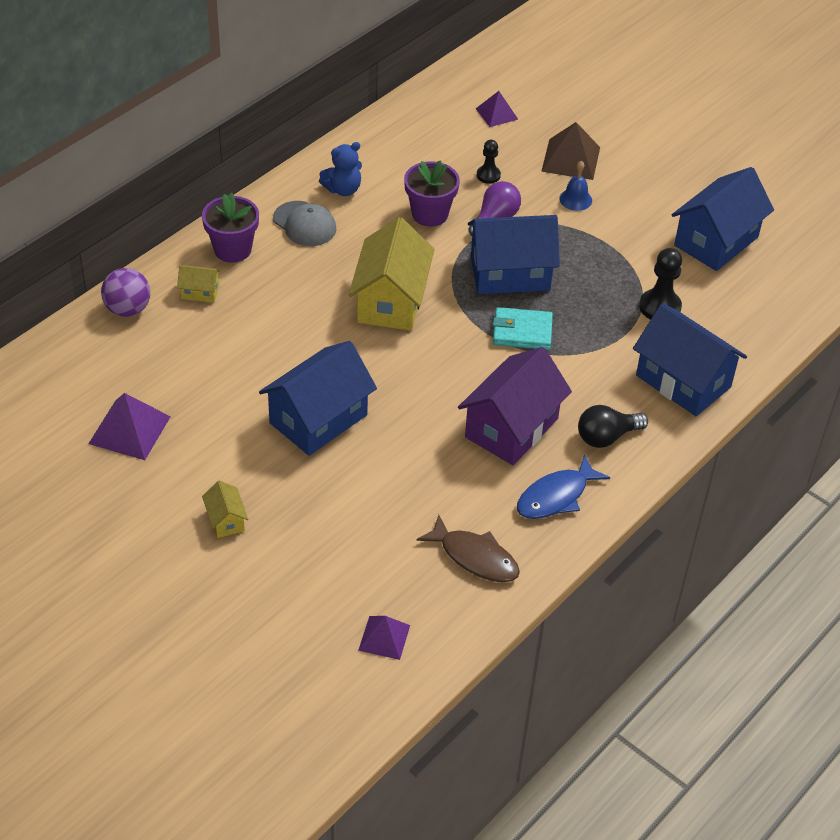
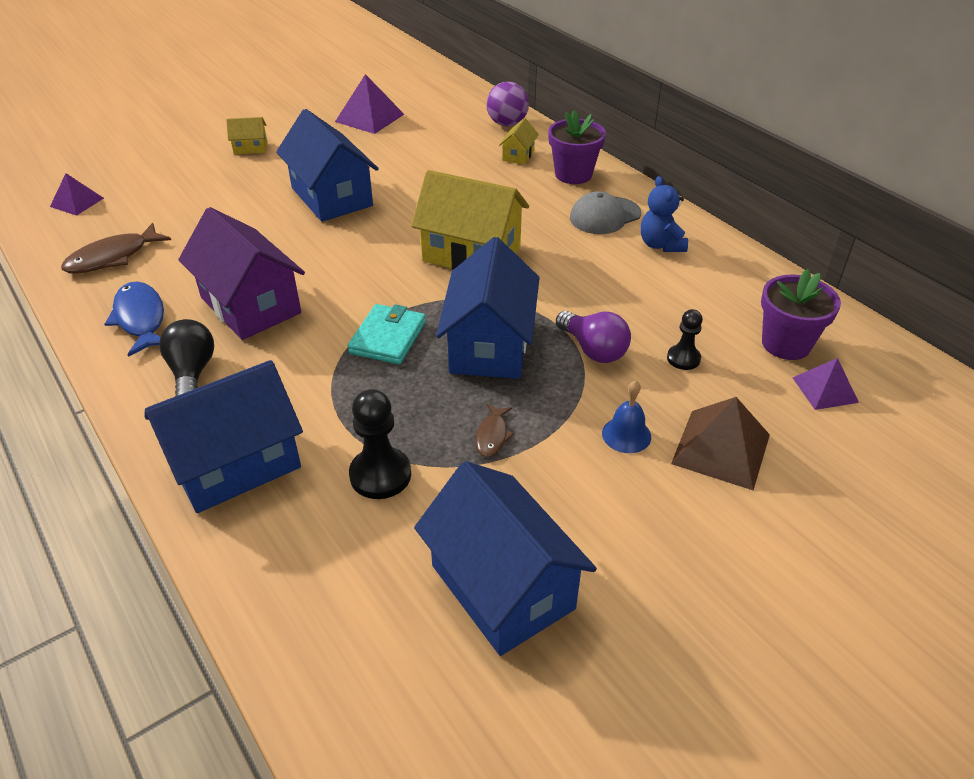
camera: 105 degrees right, 5 degrees down
(430, 214) = (610, 299): purple flower pot -> purple flower pot (786, 344)
(602, 260) = (492, 435): none -> brown fish

